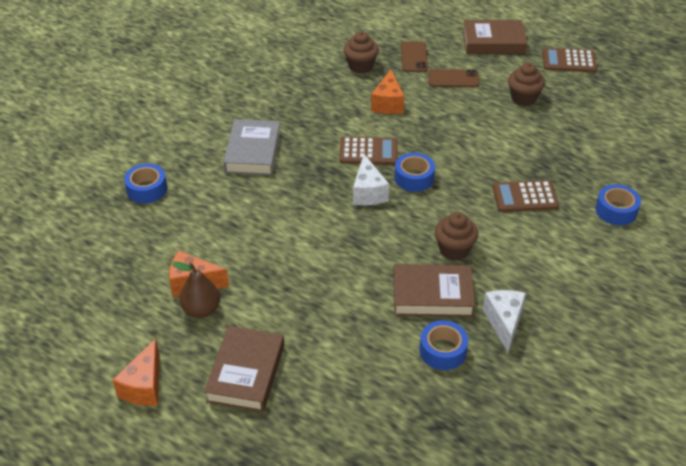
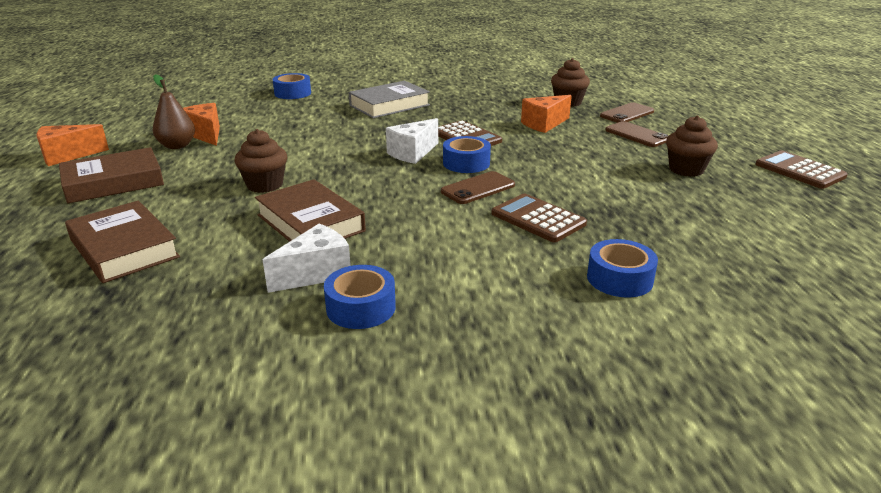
camera: 50 degrees right, 15 degrees down
(442, 351) = (231, 254): blue tape -> blue tape (361, 307)
(454, 250) = (394, 211): brown cupcake -> brown cupcake (265, 185)
(459, 196) = (478, 188): none -> brown phone
(493, 42) = (731, 132): brown book -> brown book (124, 248)

